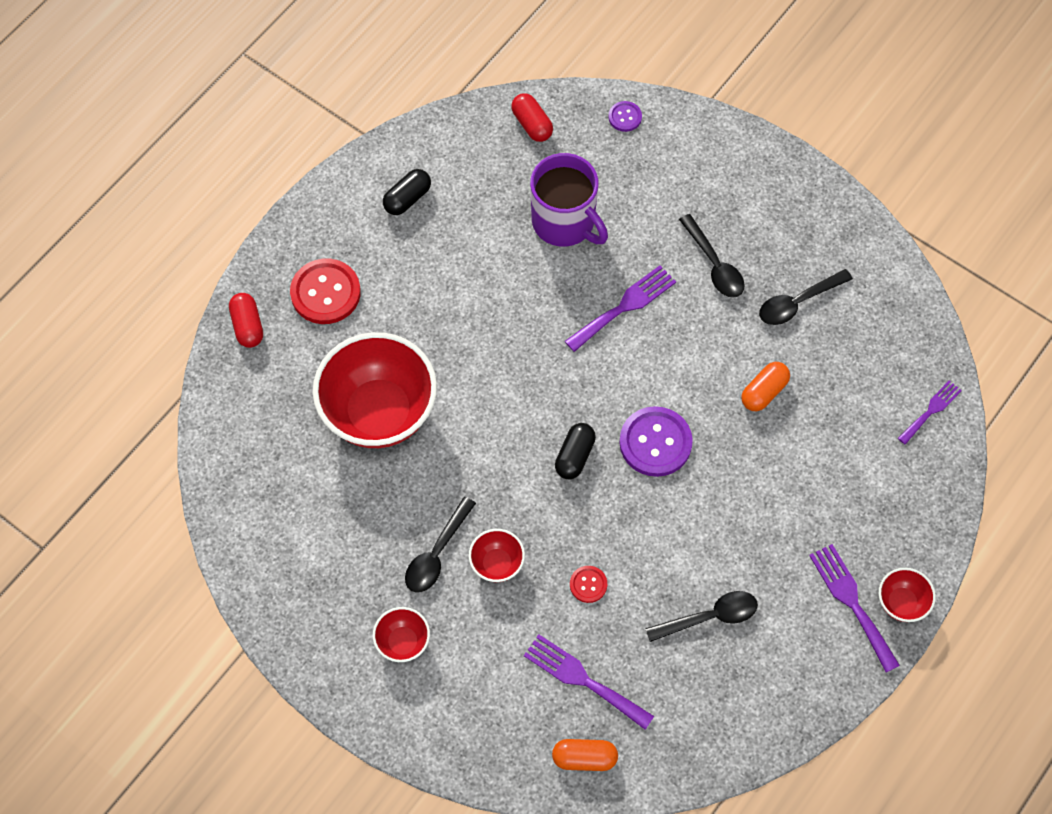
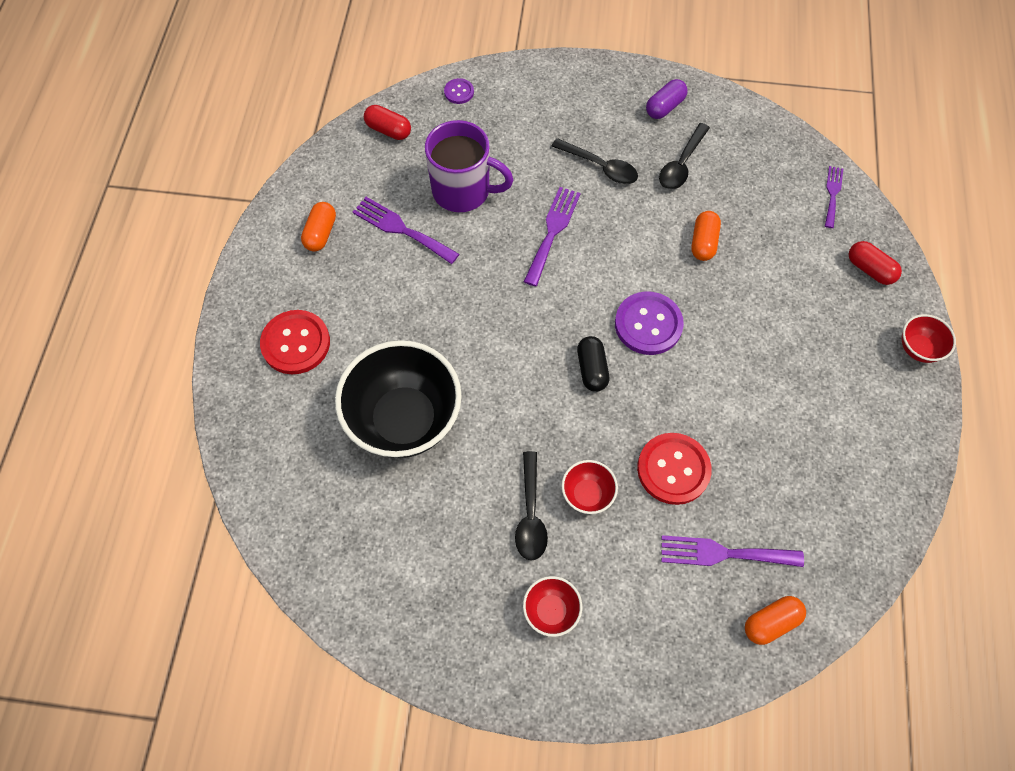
camera: 30 degrees left, 0 degrees up
(247, 326) = (241, 406): red capsule -> red capsule (869, 269)
(379, 413) = (405, 420): red bowl -> black bowl
(407, 198) = (321, 233): black capsule -> orange capsule
(588, 584) = (673, 469): red button -> red button, size x1.99
(709, 617) = (786, 442): black spoon -> none
(822, 234) = (664, 107): none -> purple capsule
(852, 602) = (882, 368): purple fork -> purple fork (401, 229)

